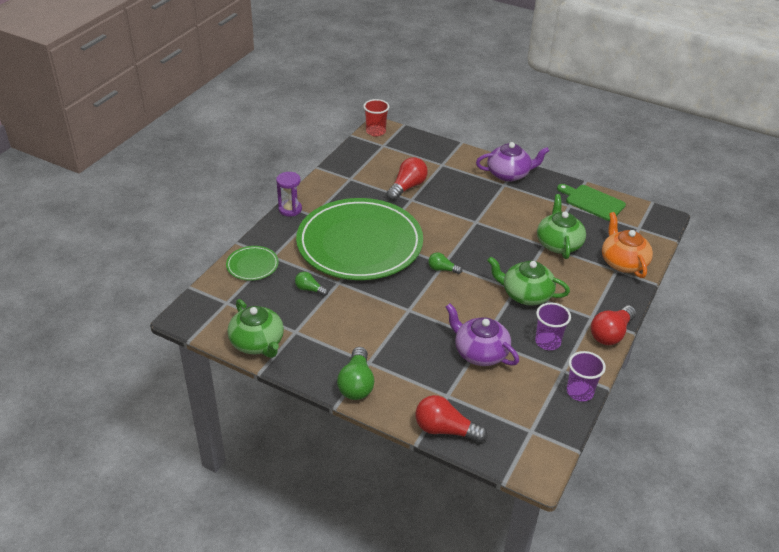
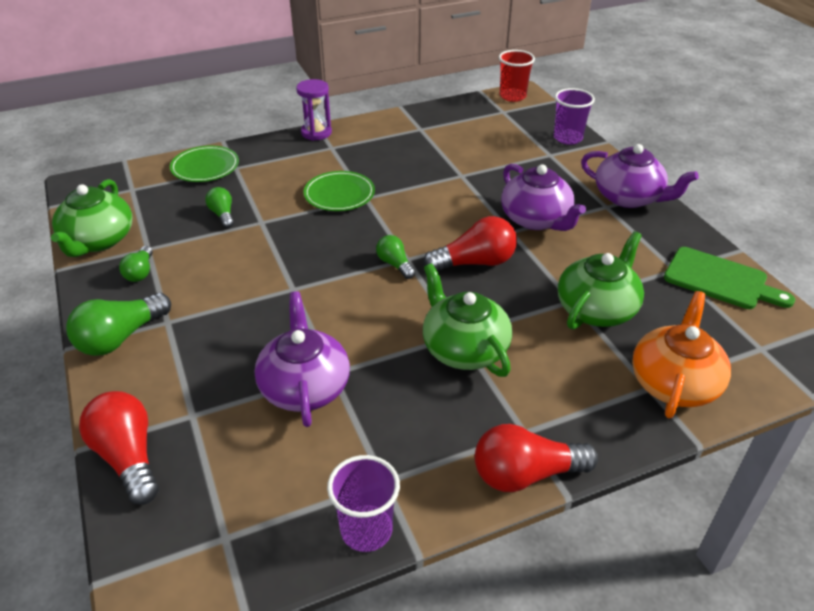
camera: 40 degrees right, 0 degrees up
(313, 346) = (140, 272): none -> green light bulb
(359, 243) = (339, 194): green plate -> green plate, size x0.40
(407, 187) = (474, 161): red light bulb -> red light bulb (475, 263)
(480, 208) = (536, 219): none -> purple teapot
(547, 342) = (413, 428): purple cup -> purple cup (568, 138)
(592, 202) = (720, 280): green cutting board -> green cutting board turned 135 degrees clockwise

